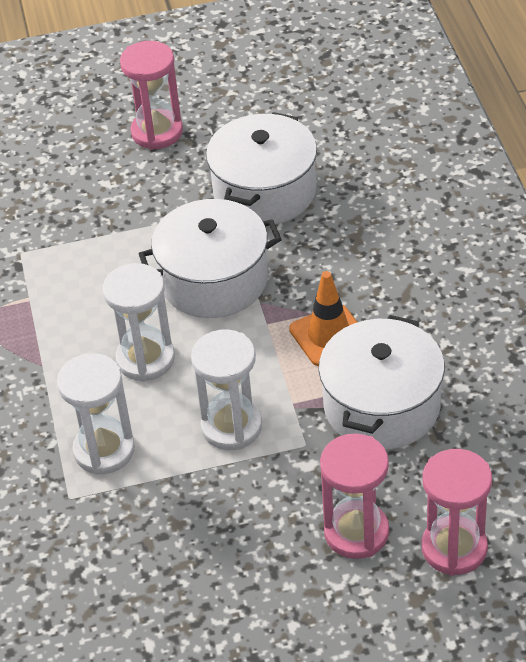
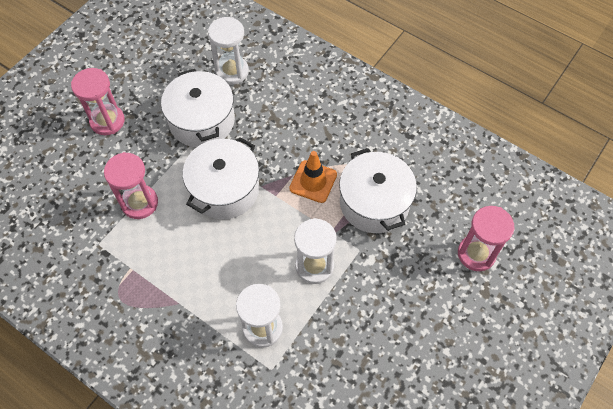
camera: 45 degrees left, 15 degrees up
(145, 359) = (233, 259): white hourglass -> white hourglass (232, 71)
(356, 532) = (427, 279): pink hourglass -> pink hourglass (139, 203)

